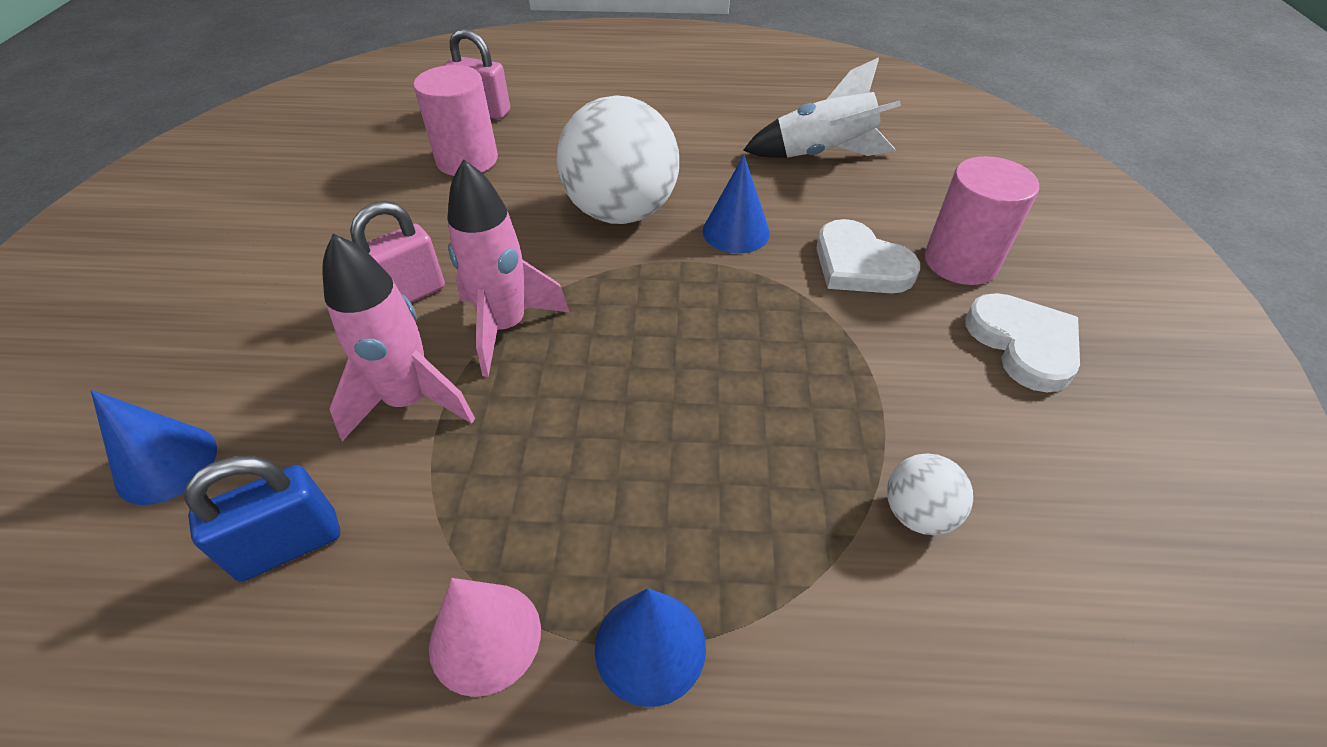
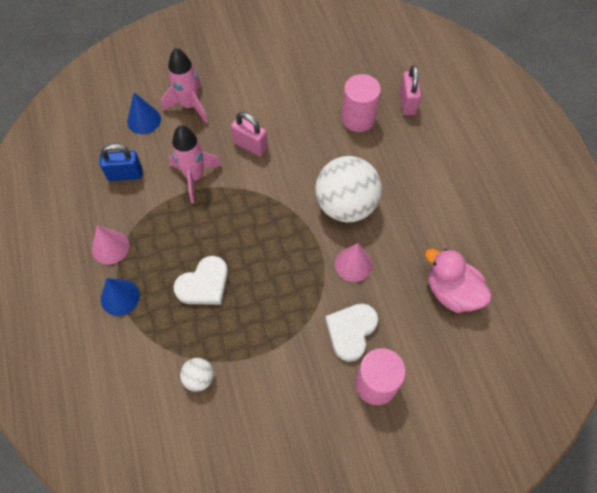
camera: 70 degrees right, 15 degrees up
(289, 545) = (125, 174): blue padlock -> blue padlock turned 45 degrees counterclockwise
(506, 327) = (245, 191): pink rocket -> pink rocket (189, 105)
(736, 231) = (353, 264): blue cone -> pink cone
(822, 155) = (452, 292): white rocket -> pink duck
(1023, 344) = (319, 420): white heart -> white heart (204, 284)

